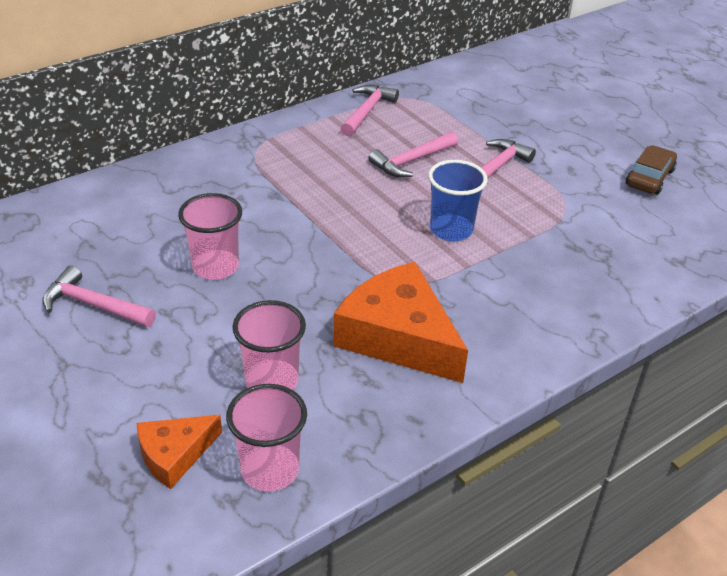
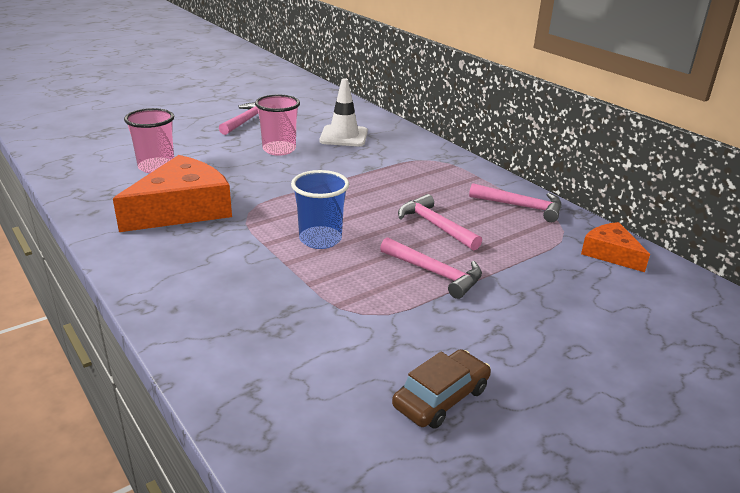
camera: 90 degrees right, 10 degrees down
(174, 212) = (344, 136): none -> white traffic cone
(174, 454) = (111, 144): orange cheese -> orange cheese (610, 253)
(270, 470) = (81, 167): pink cup -> none
(649, 178) = (441, 398): brown car -> brown car turned 75 degrees counterclockwise

